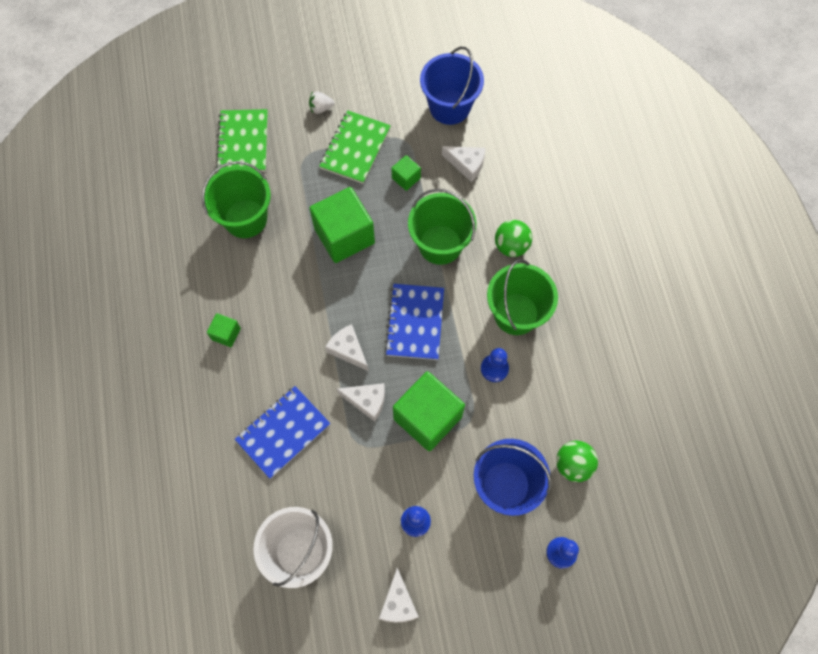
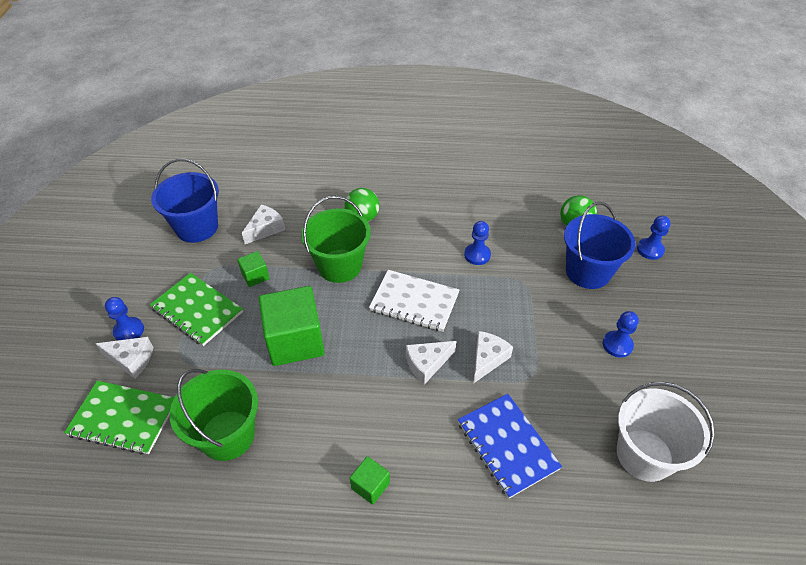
camera: 75 degrees left, 20 degrees down
(321, 108) = (129, 331): white strawberry -> blue pawn
(398, 603) = (697, 376): white cheese -> white cheese (131, 360)
(415, 322) = (414, 302): blue notebook -> white notebook
(427, 417) = (515, 313): green cube -> none
(516, 314) = (429, 229): green bucket -> none

